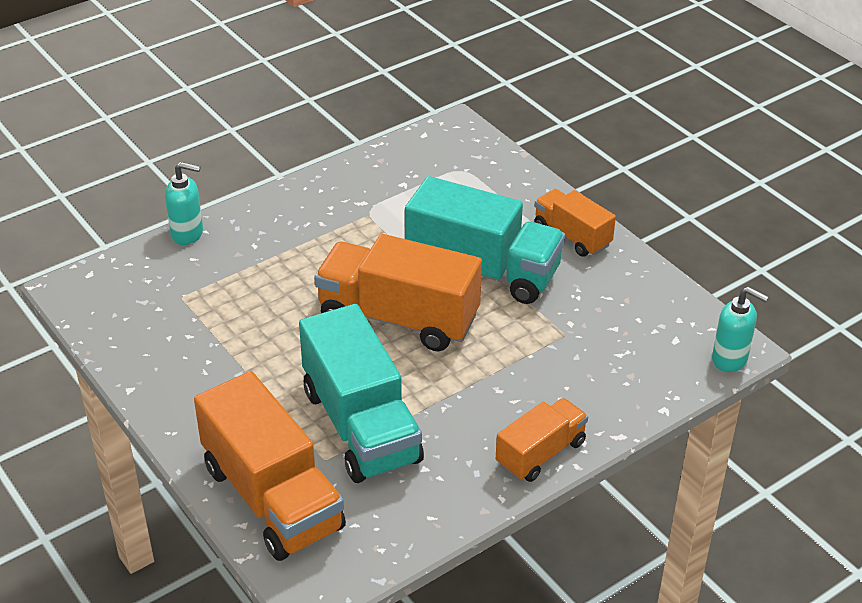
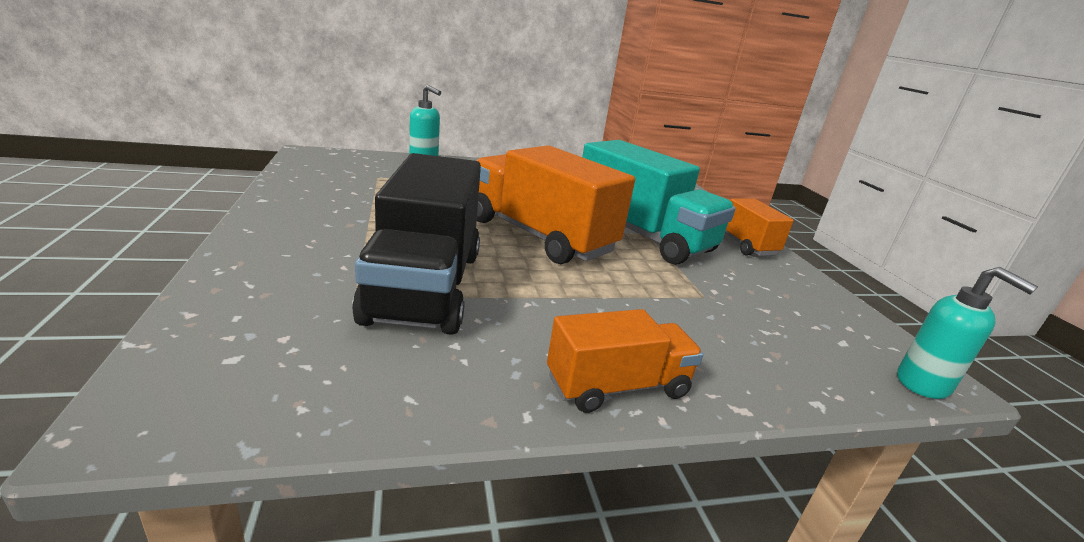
camera: 20 degrees right, 15 degrees down
(272, 497) = (256, 304): orange truck -> none
(361, 425) = (425, 285): turquoise truck -> black truck

